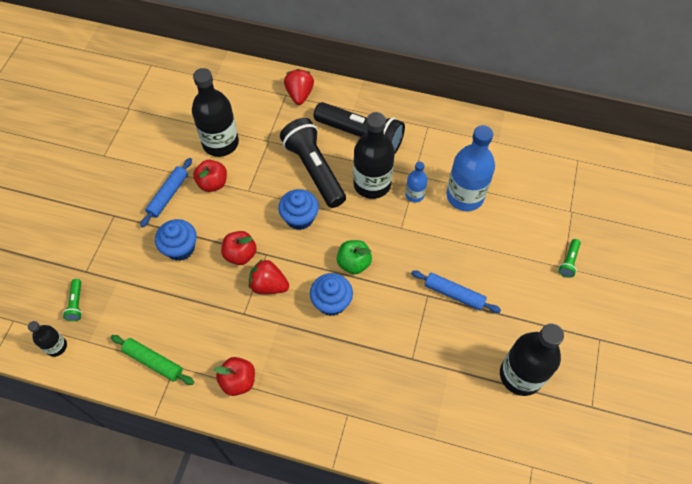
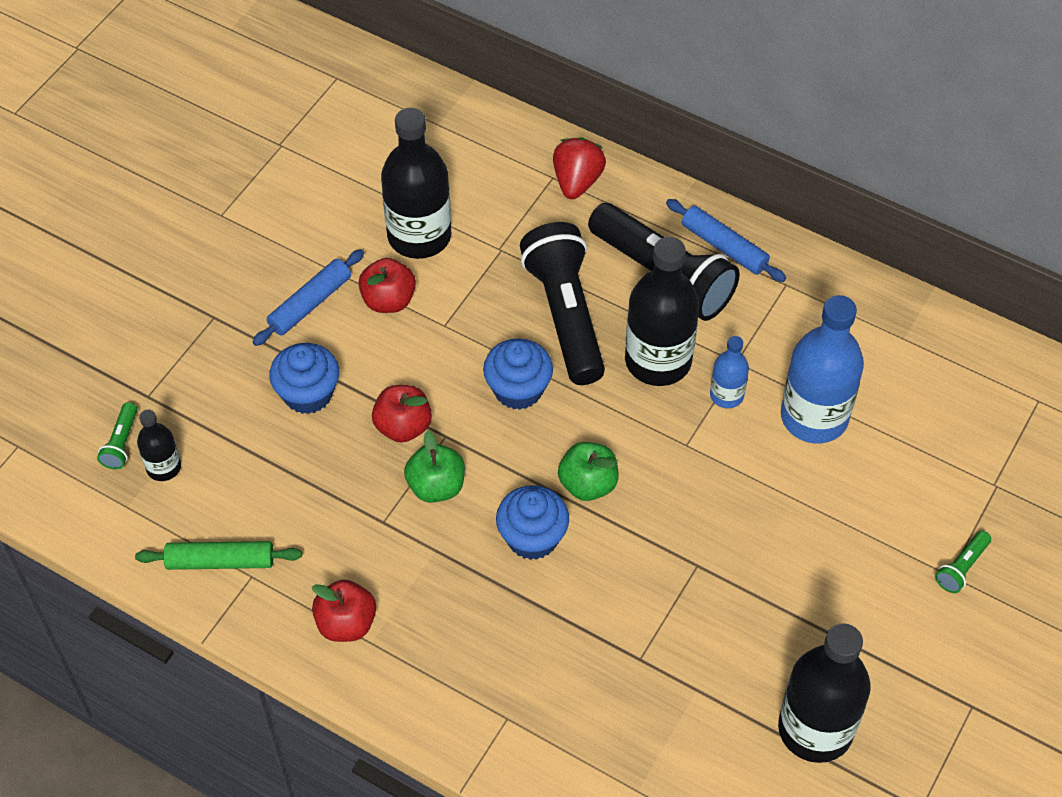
camera: 15 degrees right, 5 degrees down
(56, 346) = (75, 502): black bottle -> black bottle (163, 467)
(153, 361) = (220, 561): green rolling pin -> green rolling pin turned 45 degrees counterclockwise
(268, 285) = (436, 486): red strawberry -> green apple
(454, 294) = (743, 574): blue rolling pin -> blue rolling pin (724, 247)

